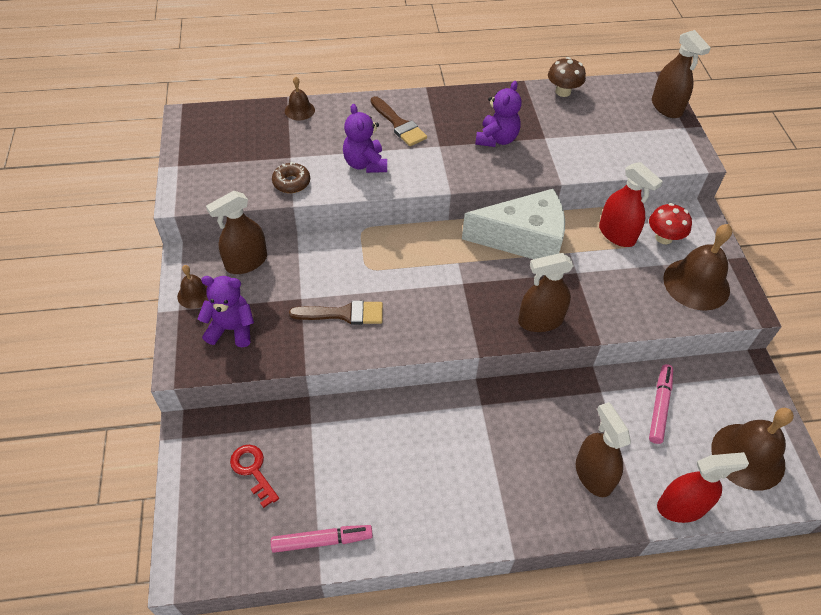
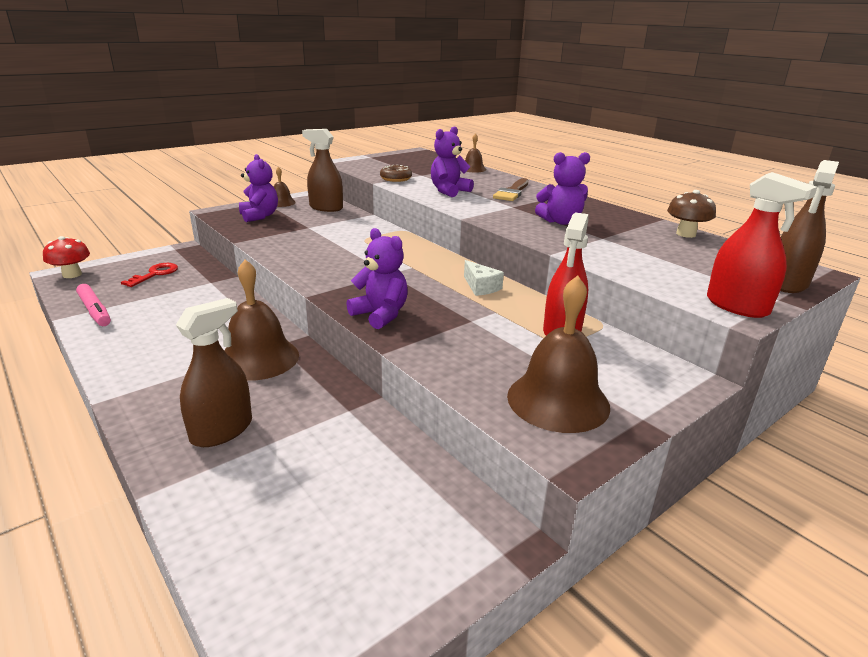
camera: 60 degrees right, 25 degrees down
(343, 314) = (306, 241): brown brush -> none
(523, 239) = (481, 287): white cheese -> white cheese, size x0.42
(540, 320) = (380, 315): brown spray bottle -> purple teddy bear
(659, 407) = (358, 460): pink marker -> none
(664, 238) = (603, 362): red mushroom -> red mushroom (72, 274)
(681, 507) = (200, 516): red spray bottle -> red spray bottle (737, 306)
(748, 456) = (327, 573): brown bell -> brown bell (258, 358)

